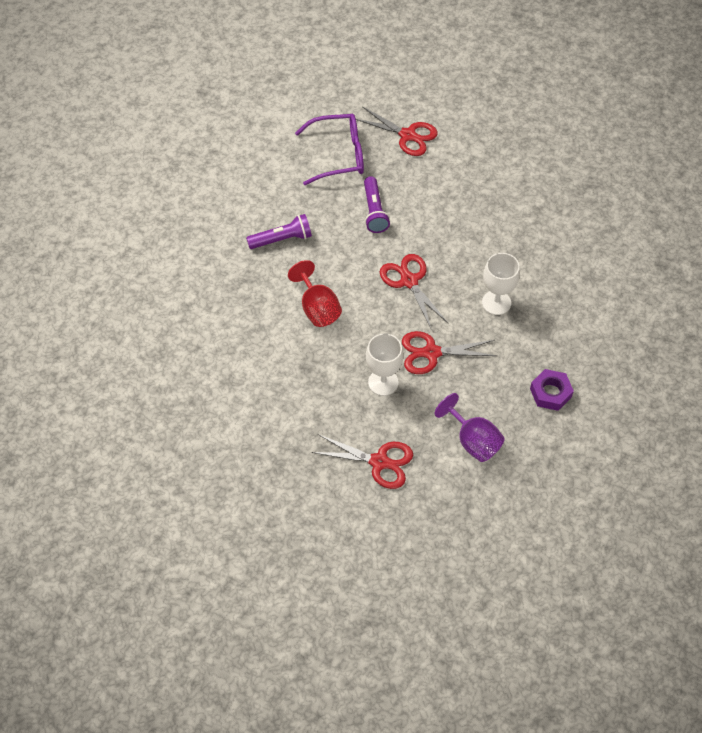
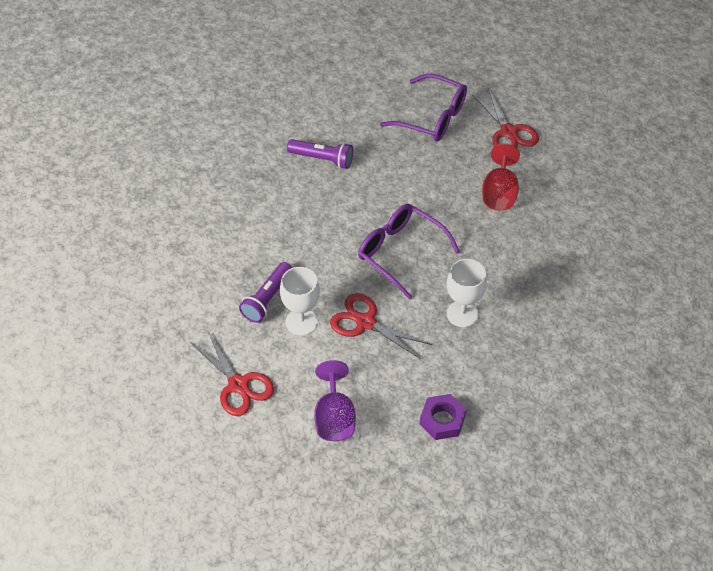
camera: 35 degrees right, 5 degrees down
(317, 308) = (301, 230): red goblet -> red goblet (499, 193)
(374, 211) = (422, 178): purple flashlight -> purple flashlight (267, 299)
(409, 281) = (400, 252): red scissors -> purple glasses

